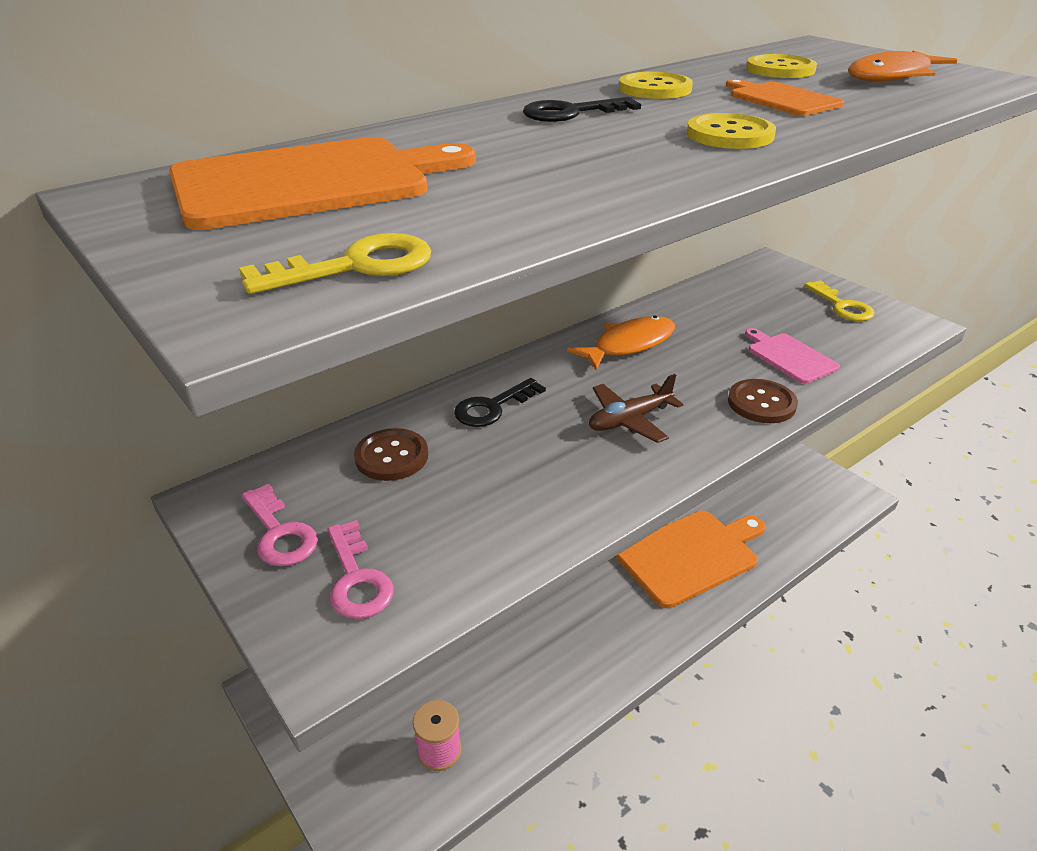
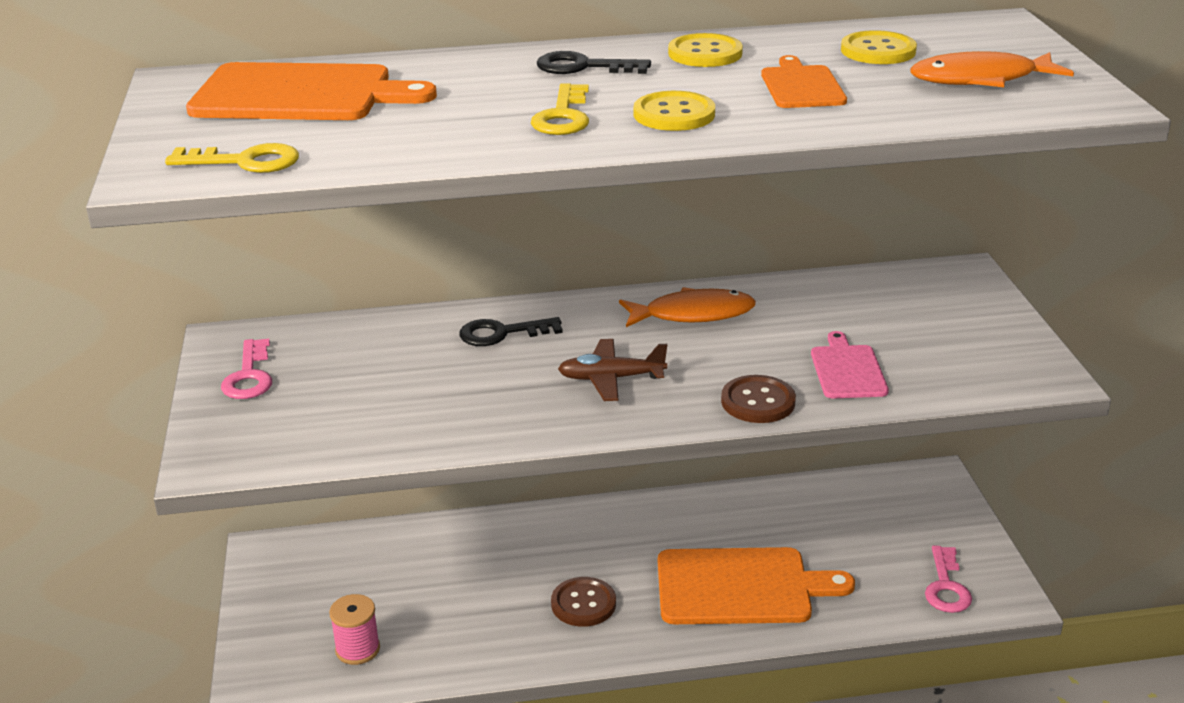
camera: 30 degrees right, 5 degrees down
(356, 578) = (273, 422): pink key -> pink key (946, 586)
(391, 456) = (379, 348): brown button -> brown button (583, 604)
(841, 306) = (984, 337): yellow key -> yellow key (563, 116)

